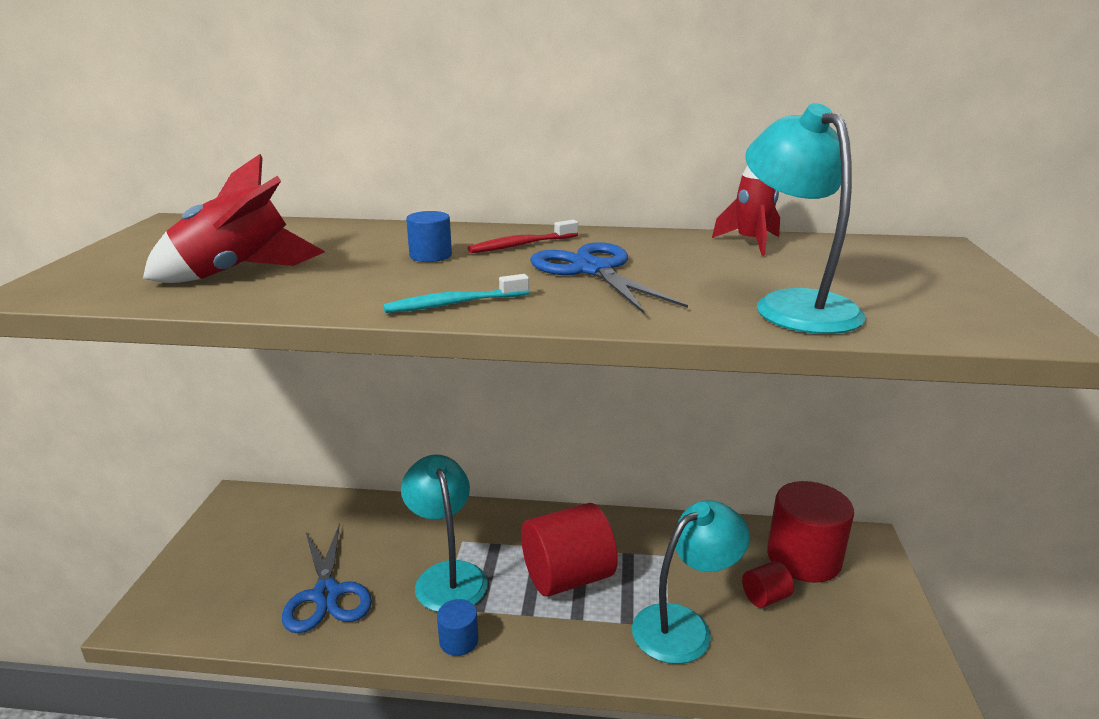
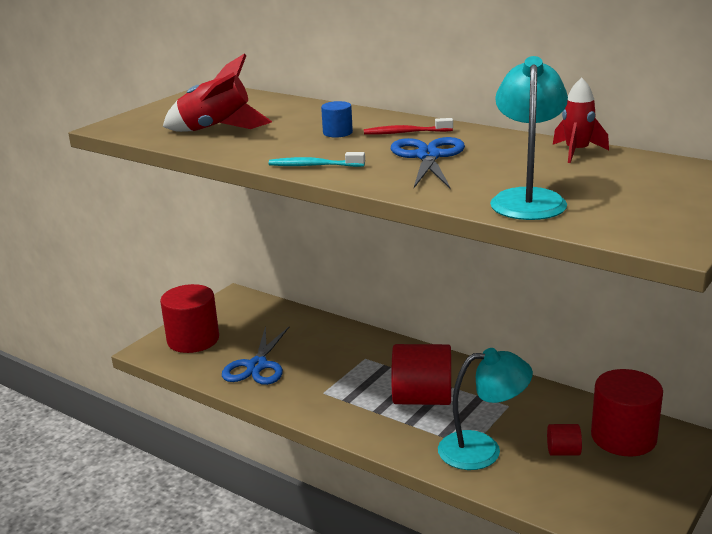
camera: 30 degrees right, 0 degrees up
(207, 580) = (193, 340): none -> red cylinder
(447, 576) = (339, 376): turquoise lamp -> none
(458, 641) = (321, 413): blue cylinder -> none

